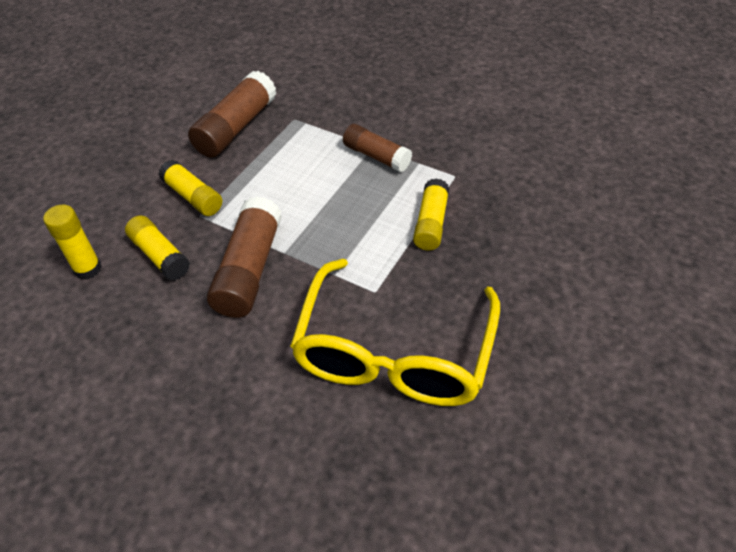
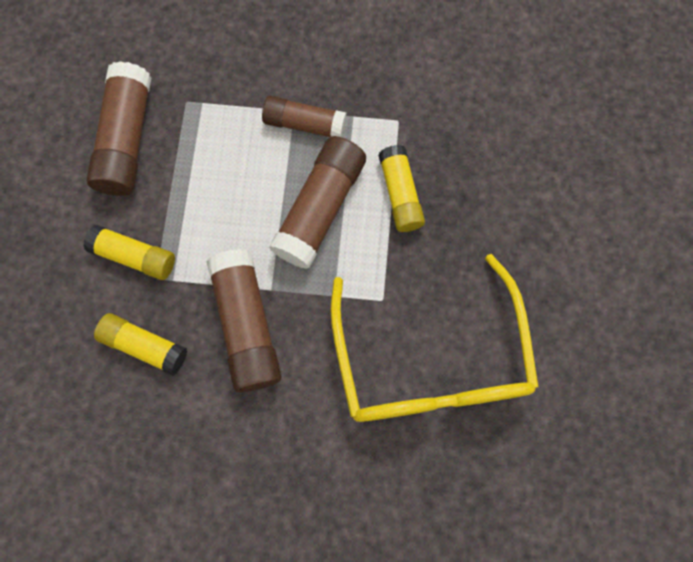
camera: 25 degrees left, 25 degrees up
(88, 269) = (78, 393): yellow glue stick -> none
(357, 212) = (320, 209): none -> brown glue stick

